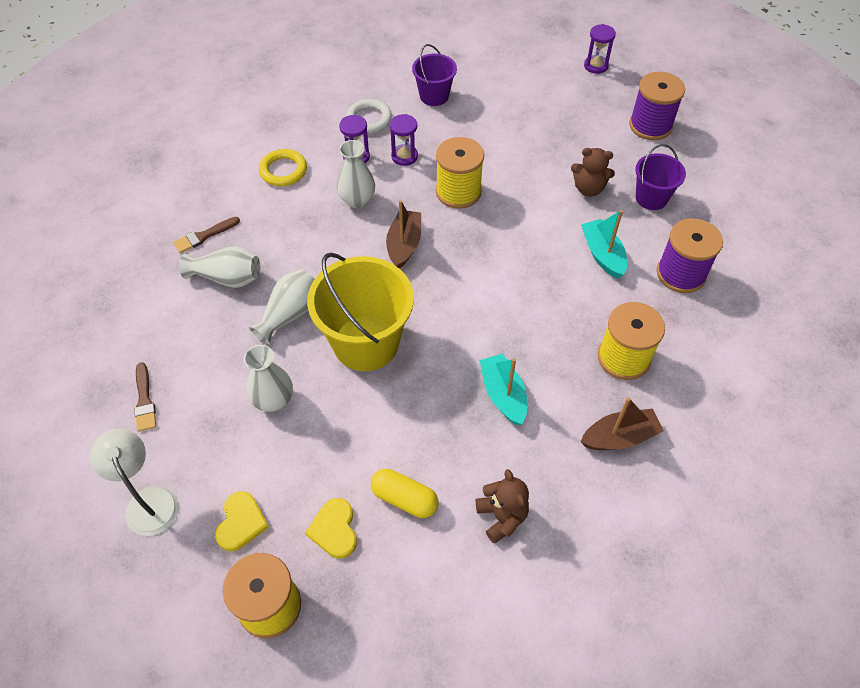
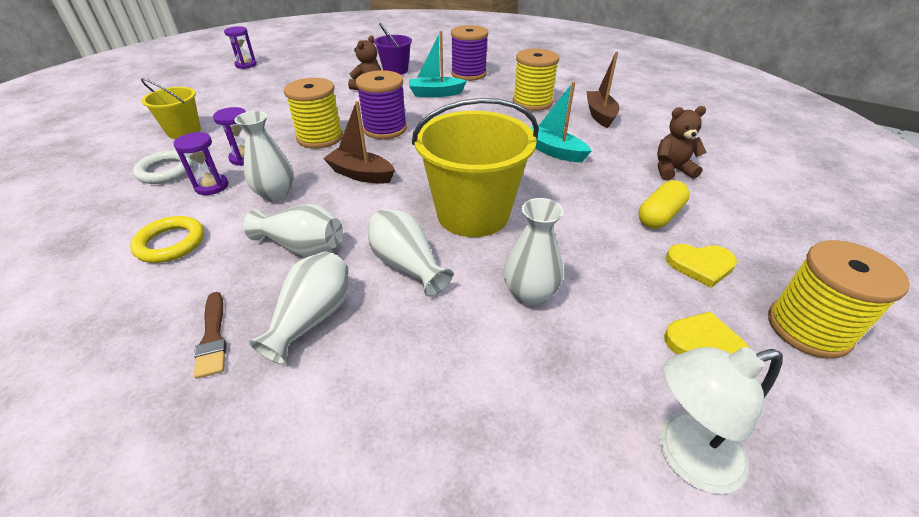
camera: 75 degrees left, 15 degrees down
(144, 400) = (498, 448): brown brush -> none
(296, 244) = (302, 247): none -> white vase
(434, 96) = (184, 131): purple bucket -> yellow bucket
(503, 394) = (554, 151): turquoise boat -> turquoise boat turned 45 degrees clockwise
(650, 125) = (328, 59): purple spool -> purple spool (385, 129)

